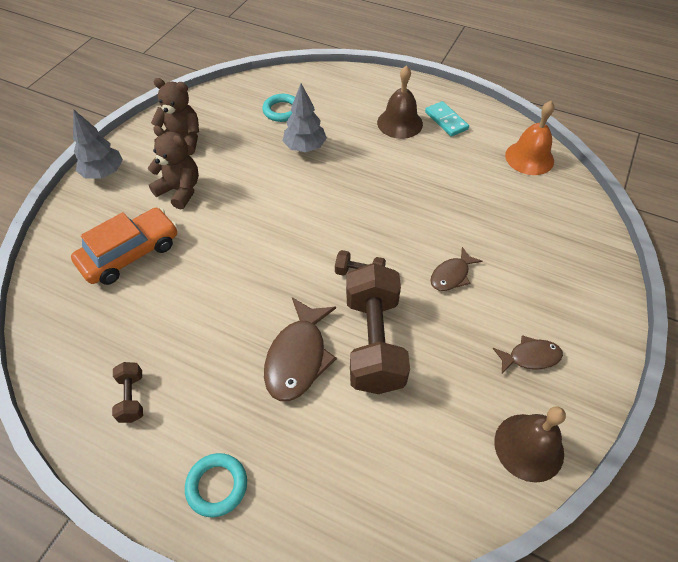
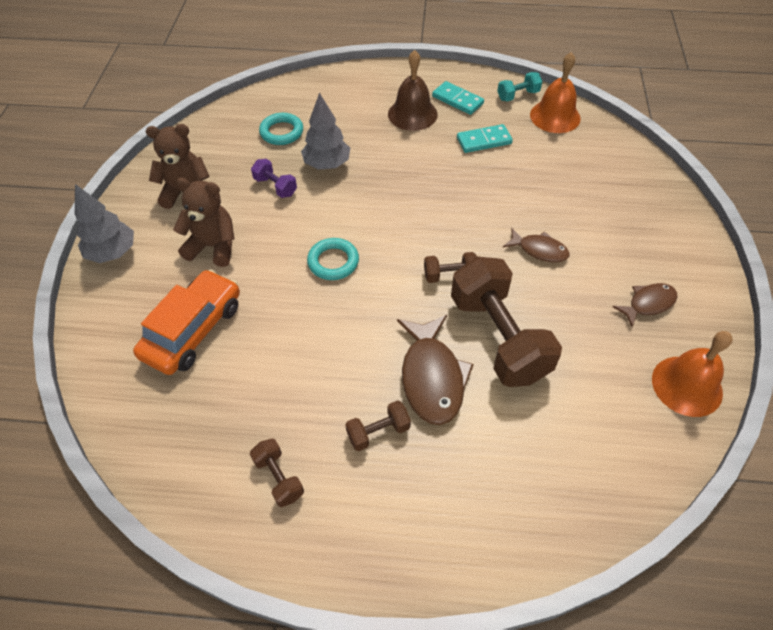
camera: 20 degrees left, 0 degrees up
(217, 486) = (417, 531): turquoise ring -> turquoise ring (333, 262)
(229, 388) = (378, 432): none -> brown dumbbell
(253, 155) = (275, 186): none -> purple dumbbell
(451, 163) = (484, 141): none -> turquoise domino
(451, 275) = (539, 250): brown fish -> brown fish turned 90 degrees counterclockwise
(504, 130) = (518, 95): none -> turquoise dumbbell
(529, 447) = (687, 385): brown bell -> orange bell

